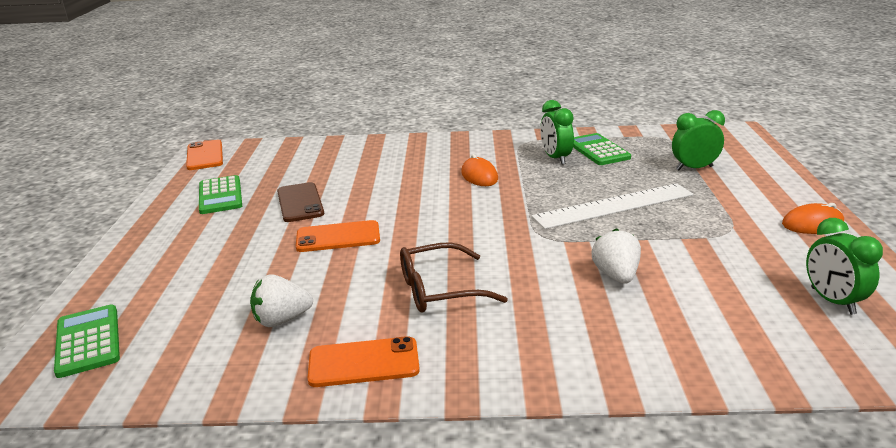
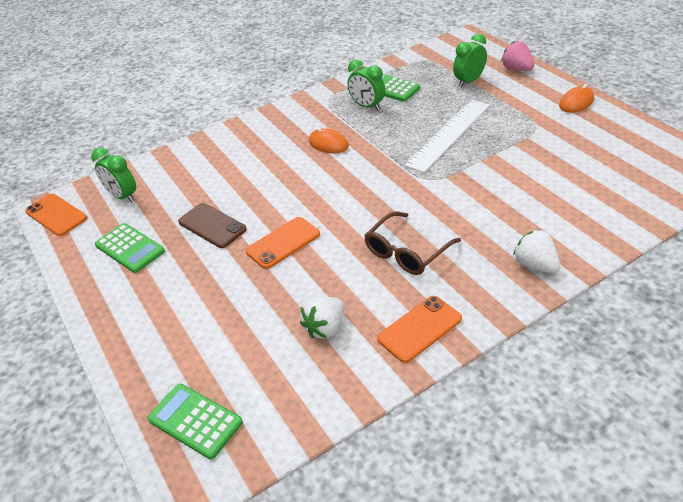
camera: 30 degrees left, 15 degrees up
(616, 275) = (504, 190): white strawberry -> white strawberry (535, 265)
(767, 173) = (516, 69): none -> pink strawberry
(832, 301) = (632, 156): green clock -> green clock (123, 196)

